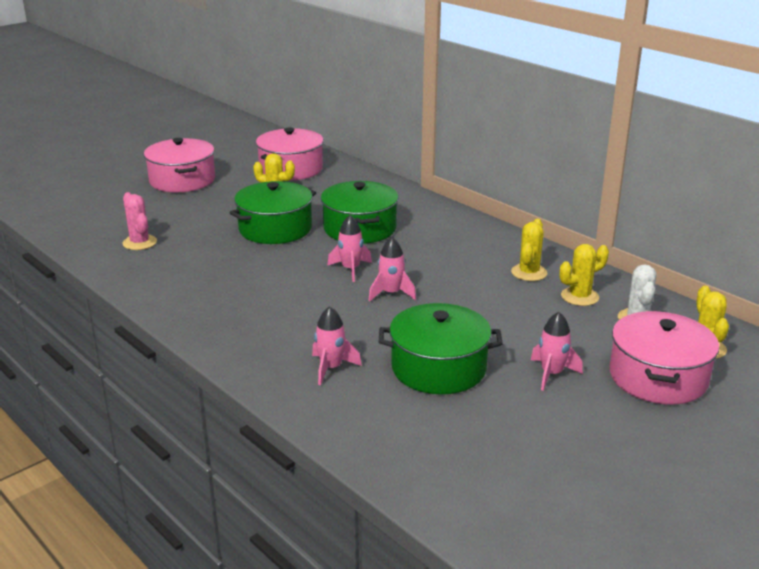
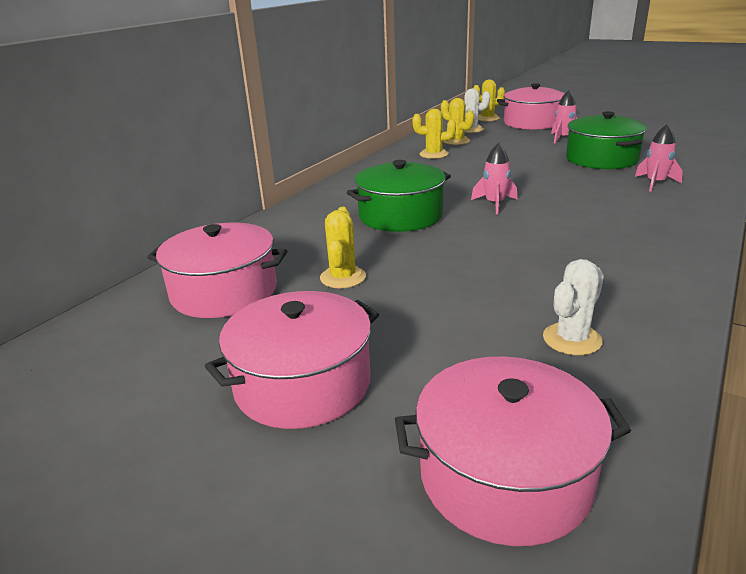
camera: 105 degrees left, 0 degrees up
(82, 207) = (505, 476): none -> pink pot
(139, 243) = (572, 339): pink cactus -> white cactus
(275, 229) = (438, 256): green pot -> none
(391, 293) = (519, 184): pink rocket -> none

